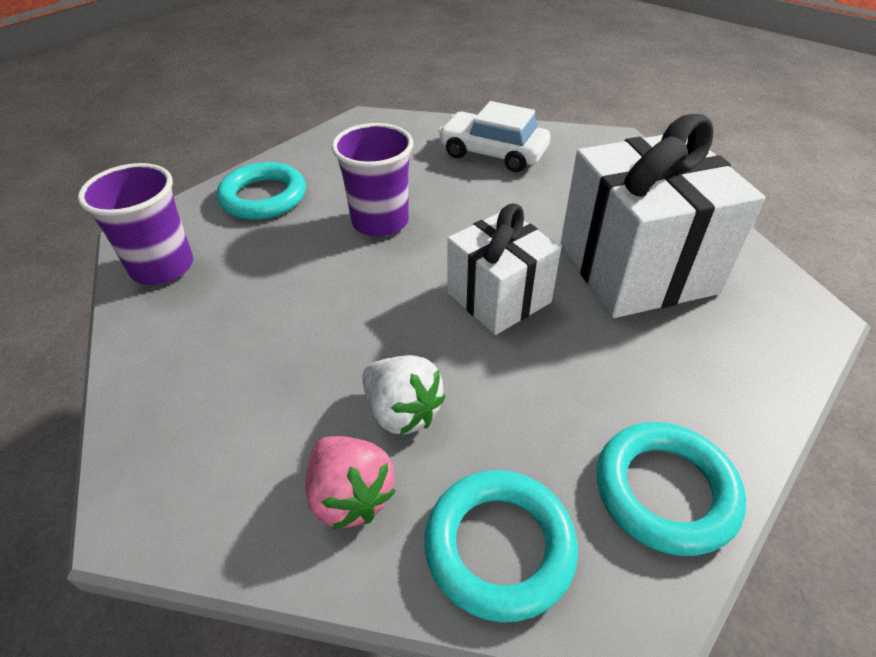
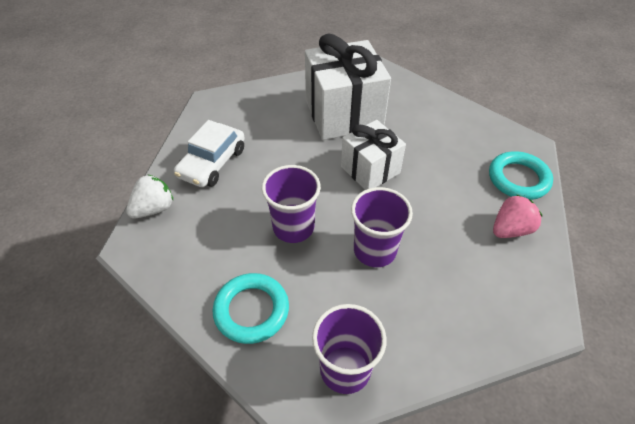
camera: 90 degrees left, 5 degrees up
(330, 297) = (374, 250): none -> purple cup
(402, 412) = (458, 211): white strawberry -> white strawberry (154, 209)
(665, 491) = (479, 129): turquoise ring -> none

